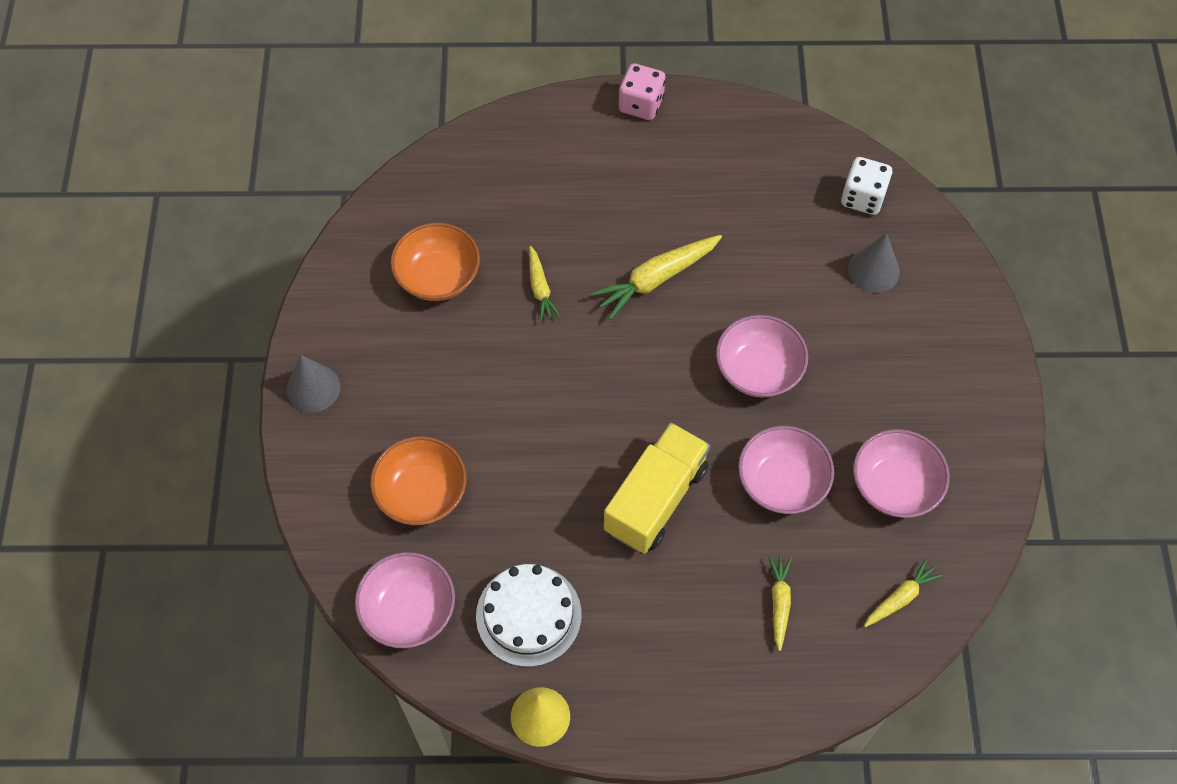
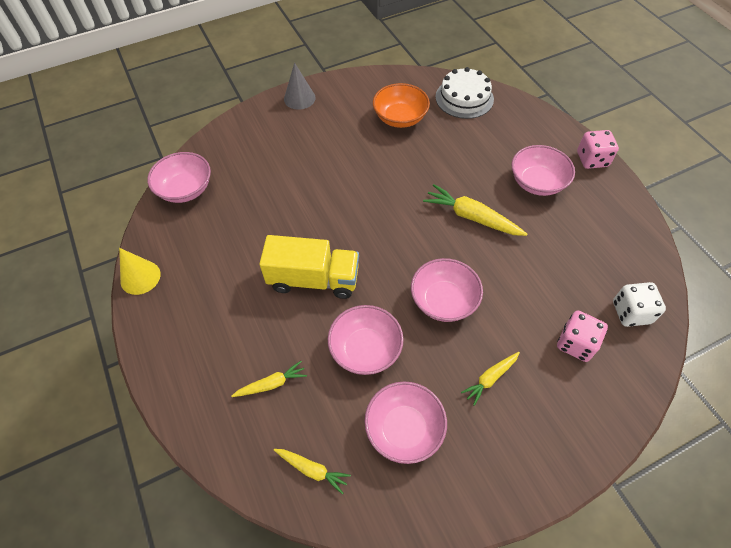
camera: 65 degrees right, 5 degrees down
(422, 493) = (260, 166): orange bowl -> none
(528, 615) = (204, 245): white cake -> white cake (464, 98)
(540, 288) = (424, 164): yellow carrot -> yellow carrot (490, 378)
(643, 181) = (537, 182): none -> pink bowl
(873, 270) = (575, 343): grey cone -> pink dice

